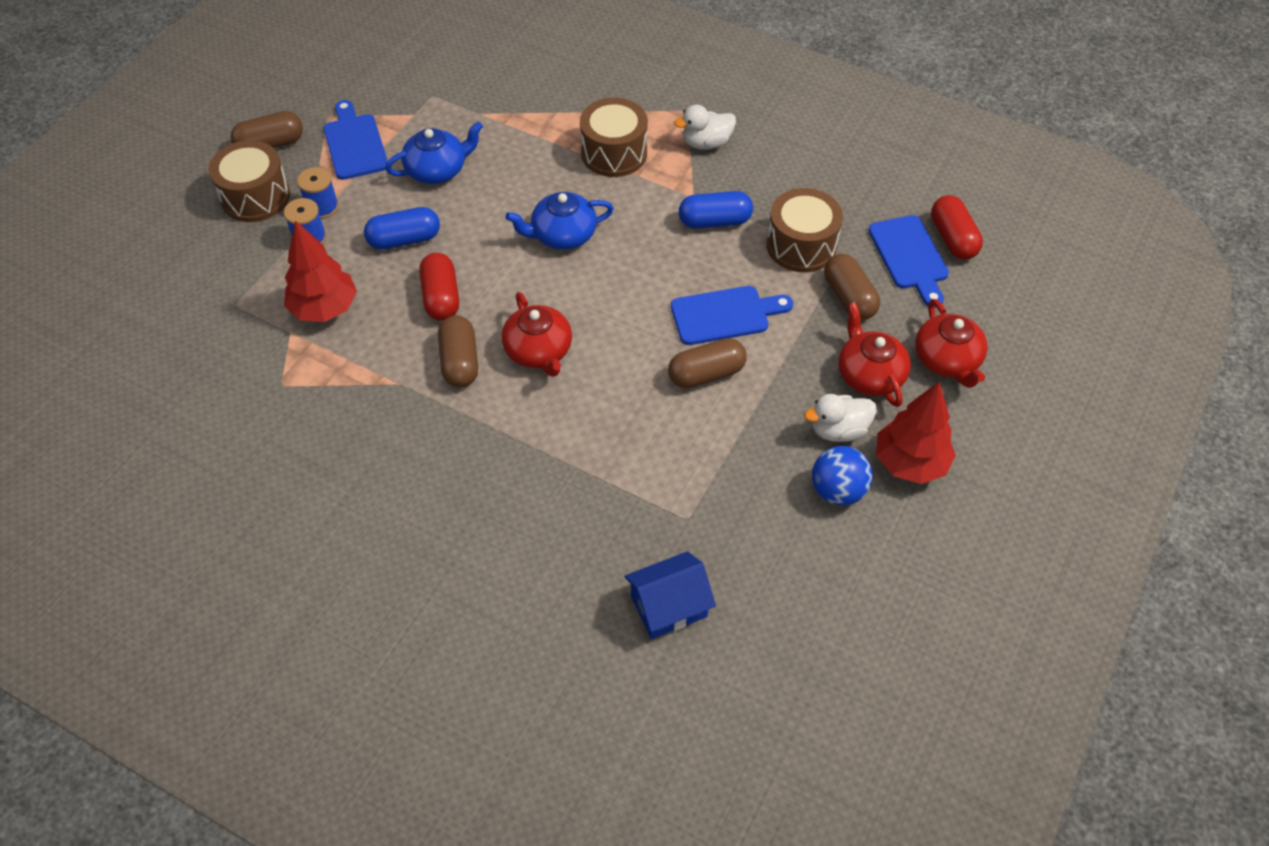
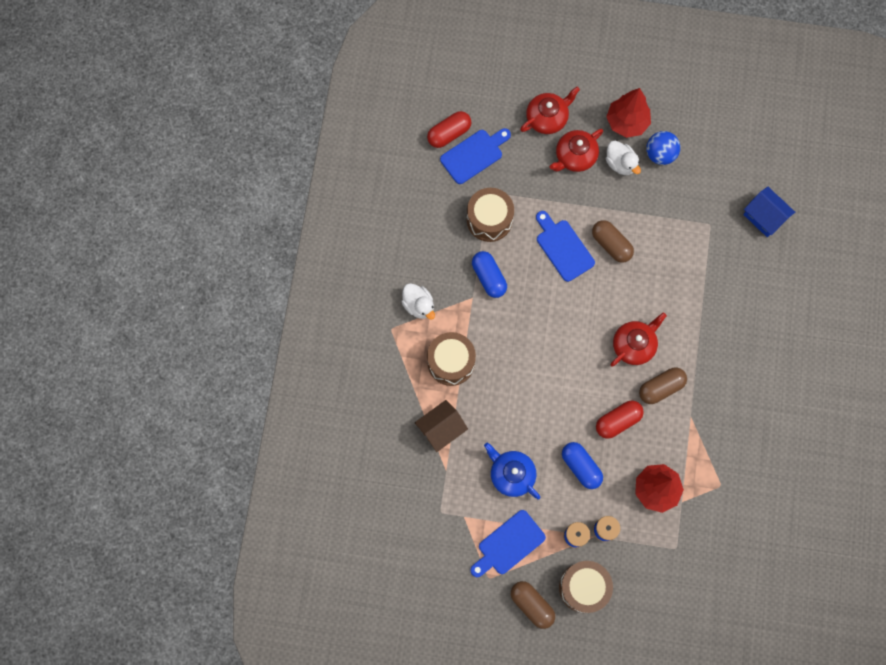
camera: 110 degrees left, 20 degrees up
(533, 122) = (441, 429): none -> brown house
(562, 235) = (537, 367): blue teapot -> none
(849, 298) = (521, 181): brown capsule -> none

